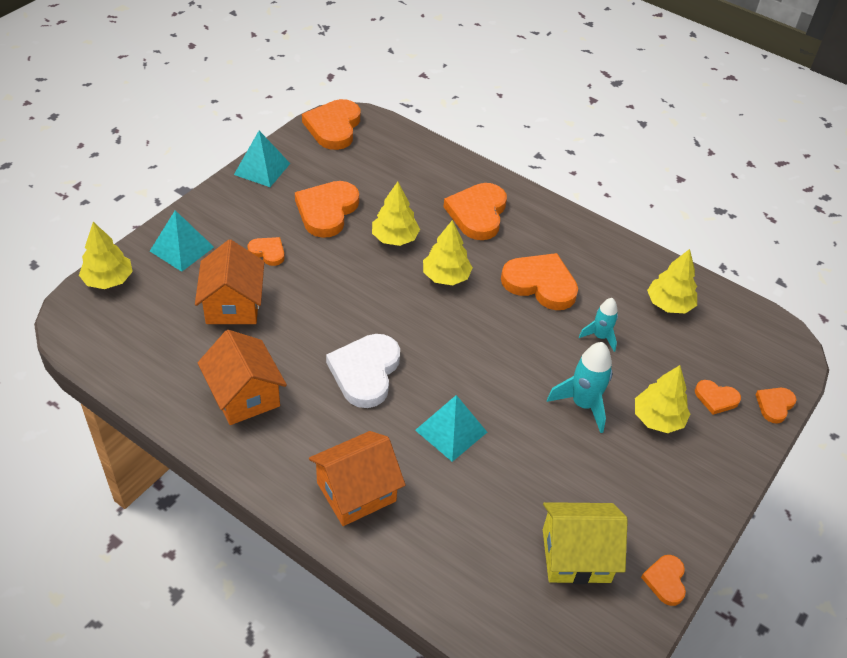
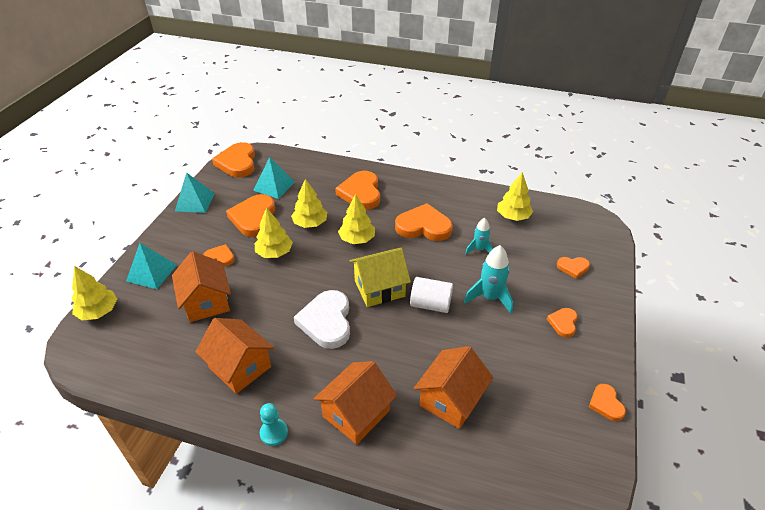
camera: 15 degrees left, 5 degrees down
(256, 482) = (274, 433): none -> turquoise pawn
(451, 431) = (407, 344): turquoise pyramid -> turquoise pyramid (274, 186)
(475, 512) = (451, 399): none -> orange house
(502, 390) = (430, 304): none -> white cylinder
(576, 555) = (537, 407): yellow house -> yellow house (379, 288)
(657, 419) = (543, 292): yellow tree -> yellow tree (274, 252)
(774, 405) = (611, 261): orange heart -> orange heart (563, 323)

